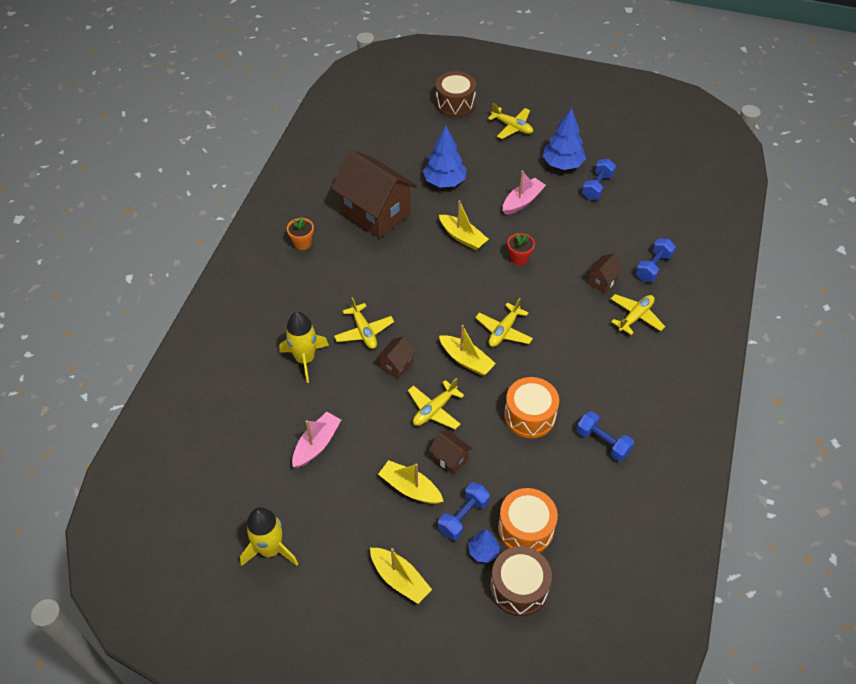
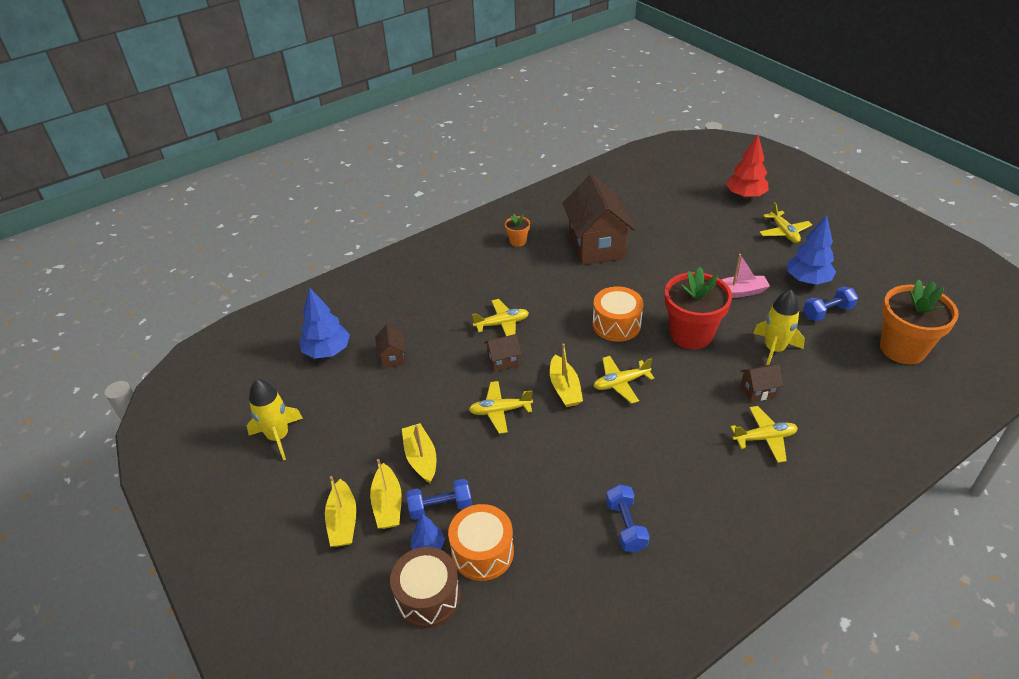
camera: 40 degrees right, 10 degrees down
(305, 359) = (438, 320): yellow rocket -> yellow rocket (774, 349)
(317, 444) = (385, 384): pink boat -> none
(364, 331) = (502, 324): yellow plane -> yellow plane turned 120 degrees counterclockwise
(444, 181) = (679, 248): blue tree -> blue tree (327, 351)
(450, 458) = (475, 455): brown house -> brown house (392, 357)
(455, 104) = (745, 196): brown drum -> red tree
(462, 237) = (654, 295): yellow boat -> yellow boat (388, 504)
(519, 258) = (691, 334): red flower pot -> red flower pot, size x2.18
(529, 416) = (577, 463): orange drum -> orange drum (616, 324)
(653, 267) = (826, 405): blue dumbbell -> none
(666, 192) = (902, 348): none -> orange flower pot

